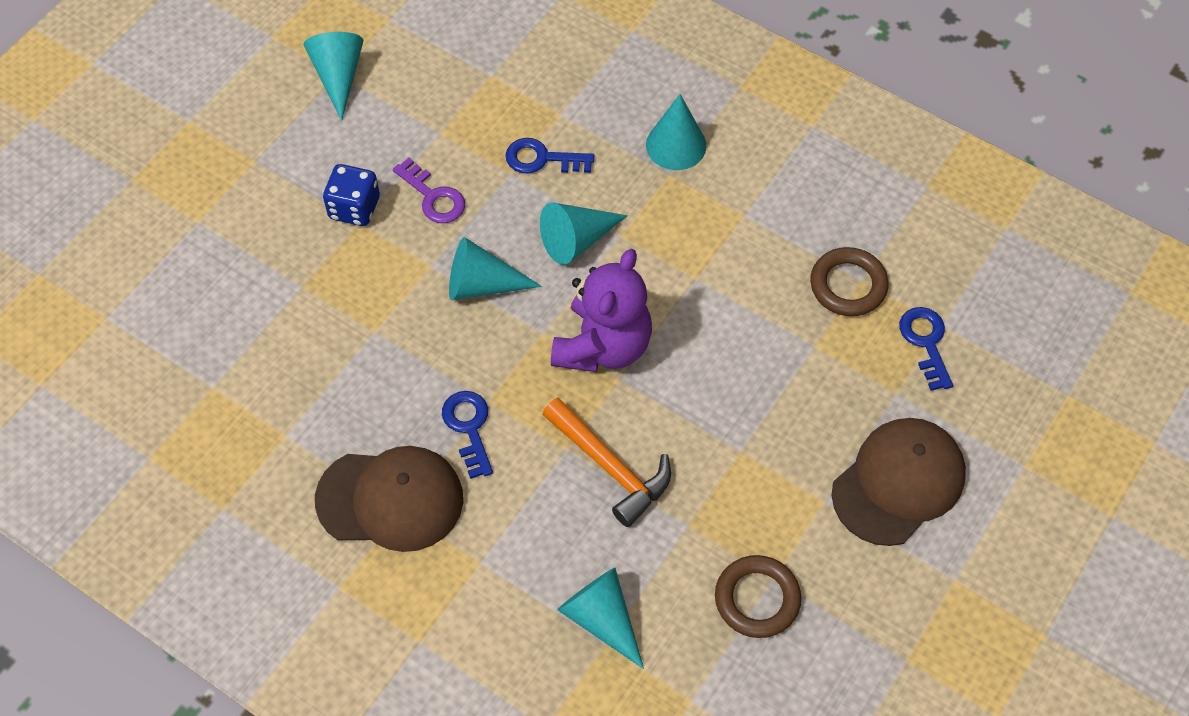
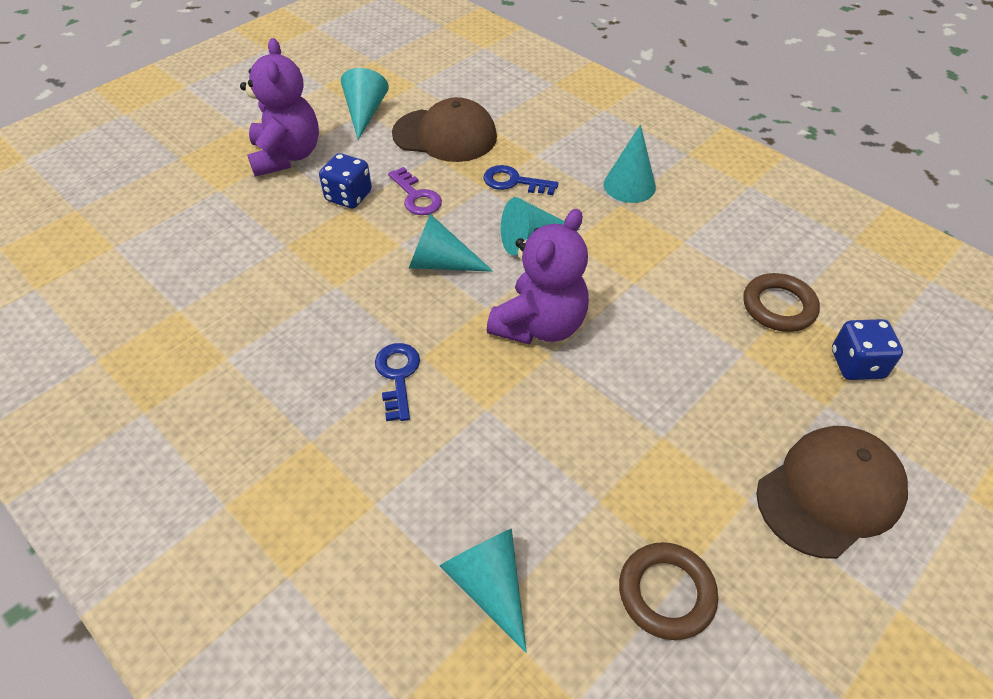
camera: 10 degrees right, 10 degrees down
(262, 159) = (287, 156): none -> purple teddy bear
(390, 499) = (304, 429): brown cap -> brown cap (445, 135)
(611, 468) = (528, 432): orange hammer -> none
(926, 342) = (856, 364): blue key -> blue dice

